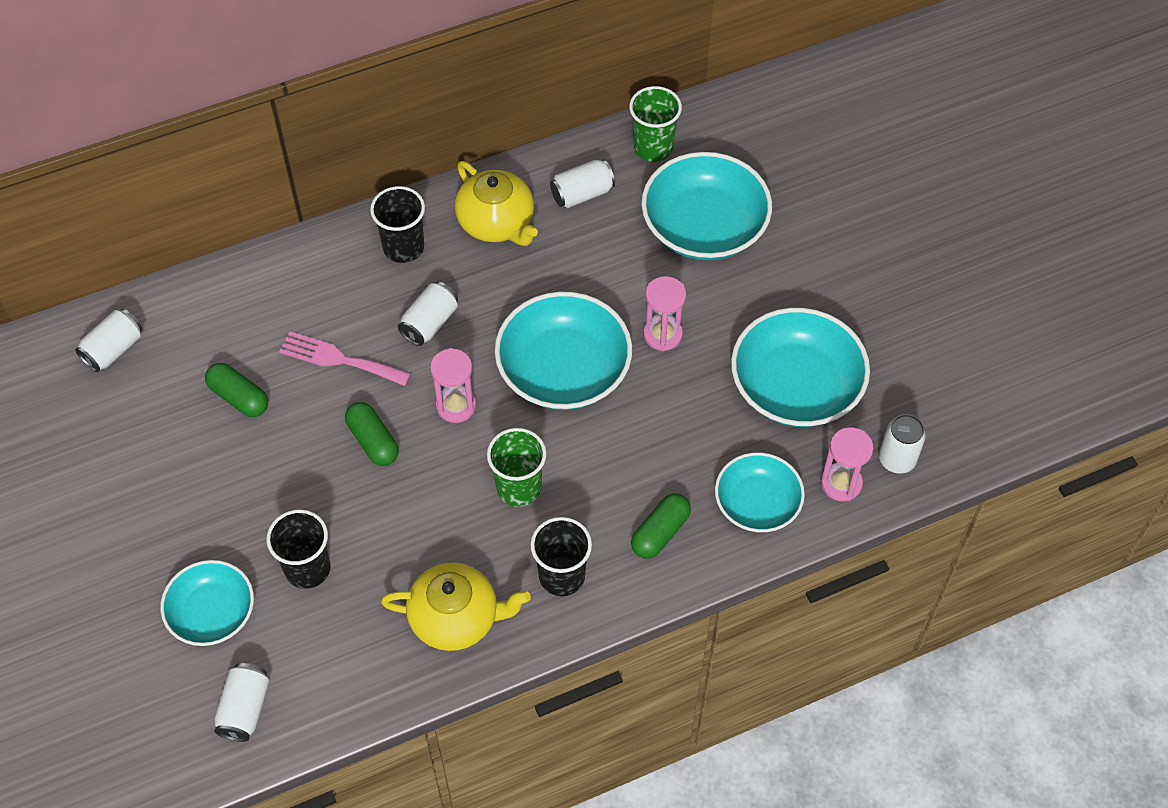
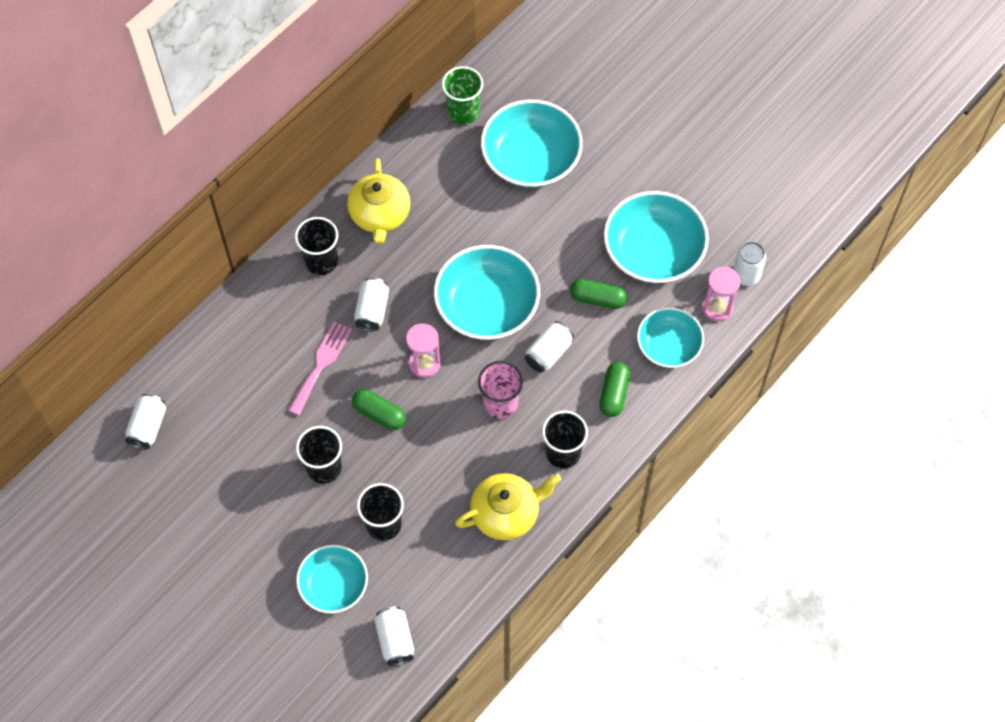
camera: 25 degrees left, 5 degrees up
(239, 397) = (263, 423): green capsule -> green capsule (597, 299)
(277, 475) = (324, 468): none -> black cup
(339, 359) = (321, 364): pink fork -> pink fork turned 120 degrees clockwise
(497, 222) = (380, 215): yellow teapot -> yellow teapot turned 60 degrees clockwise
(519, 488) = (500, 404): green cup -> pink cup
(582, 194) = (430, 168): white can -> white can (548, 353)
(662, 334) = (542, 251): pink hourglass -> none

